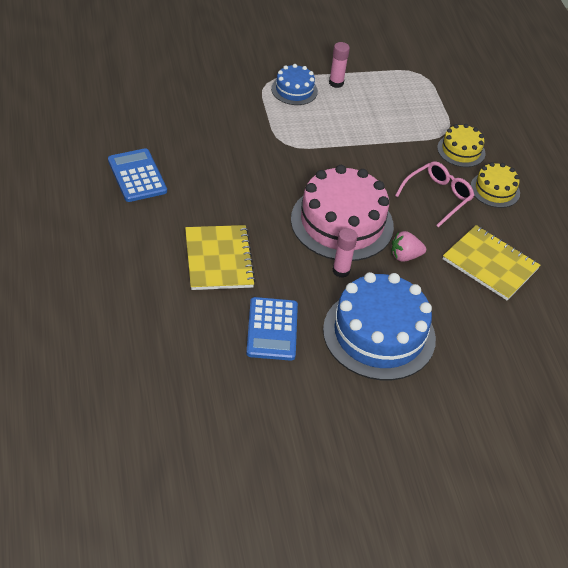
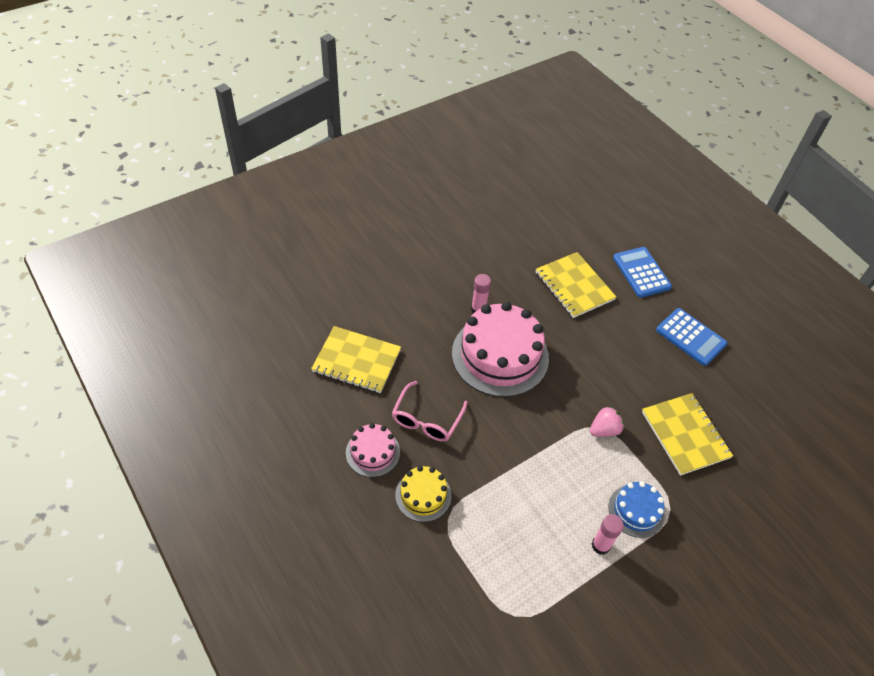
camera: 160 degrees right, 5 degrees up
(213, 115) = (685, 435): none -> yellow notebook
(272, 329) = (503, 247): blue calculator -> blue calculator (641, 272)
(379, 334) = (426, 268): blue cake -> none
(405, 256) = (433, 342): pink strawberry -> pink strawberry (604, 430)
(495, 190) = (373, 452): yellow cake -> pink cake

